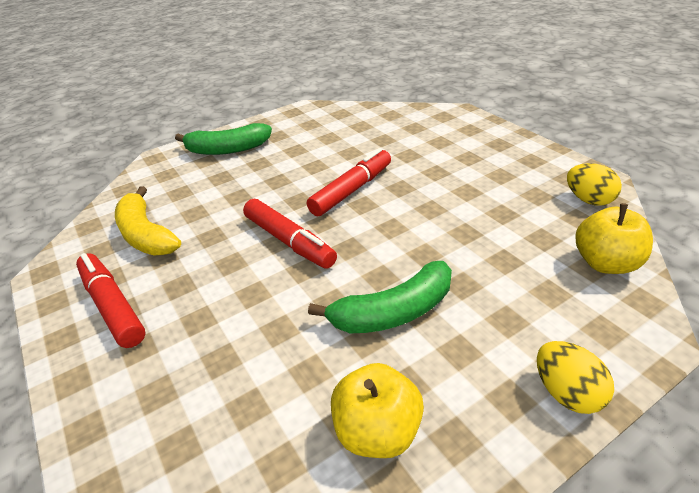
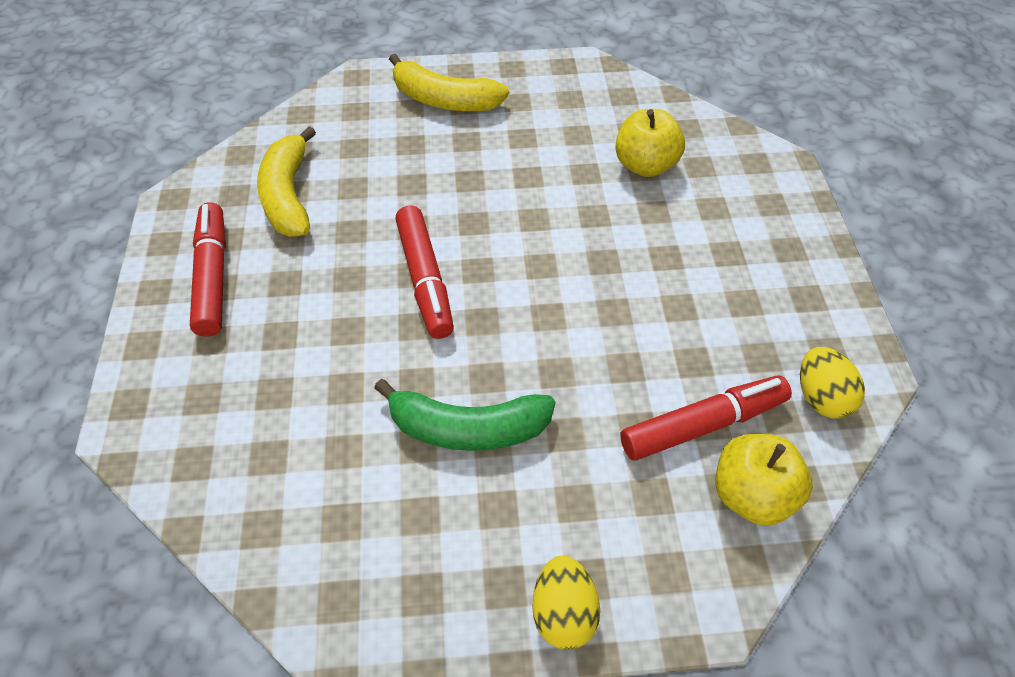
camera: 25 degrees right, 15 degrees up
(227, 149) = (444, 100): green banana -> yellow banana
(352, 190) = (544, 237): red marker -> red marker (703, 424)
(377, 431) = (360, 545): yellow apple -> yellow apple (645, 165)

